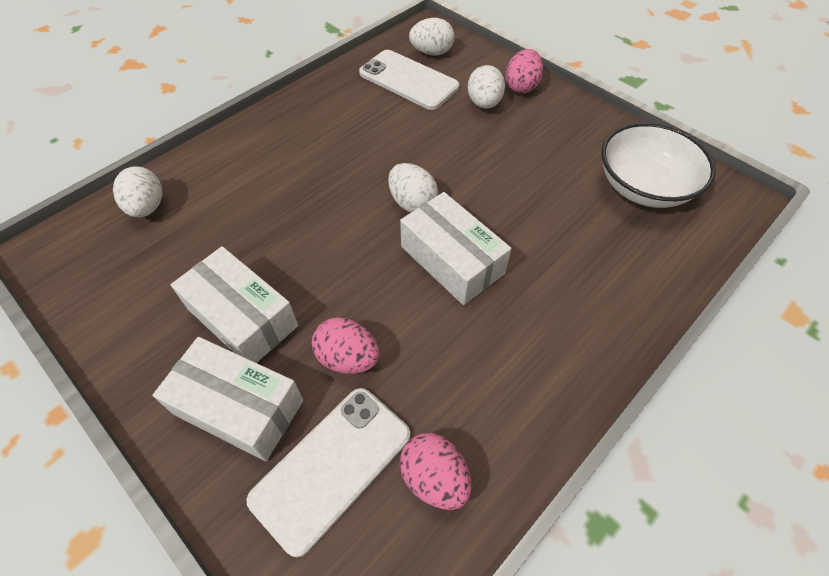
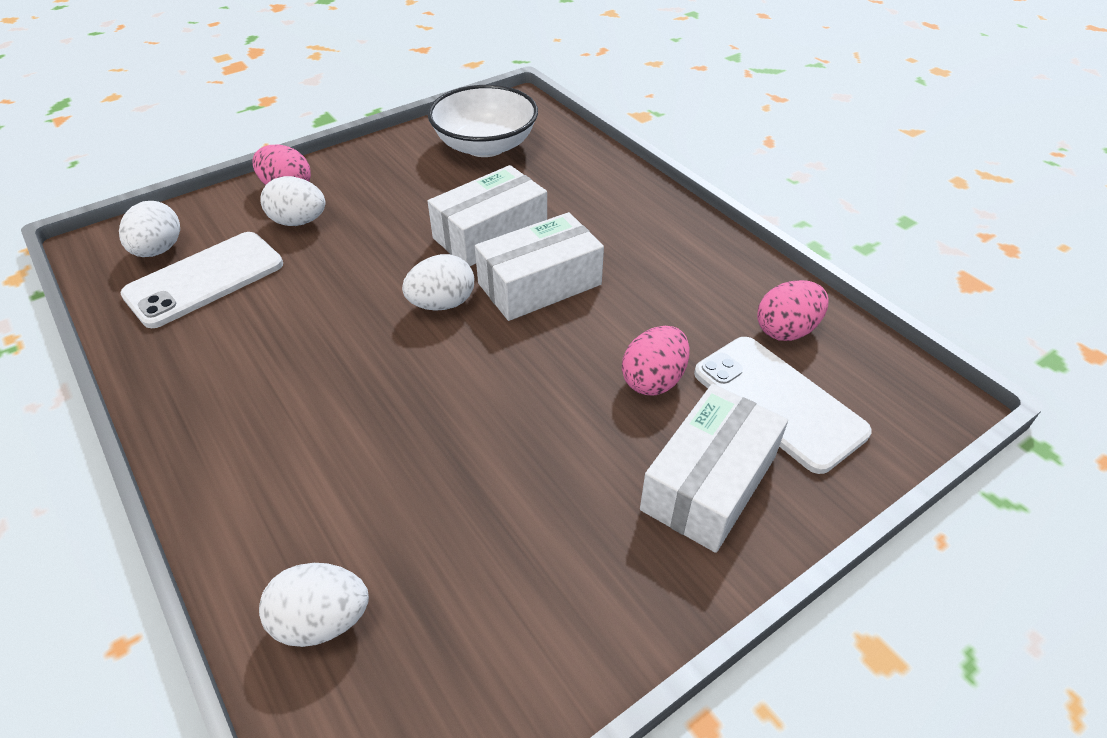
camera: 80 degrees left, 10 degrees down
(242, 317) = (580, 479): white box -> white box (490, 233)

